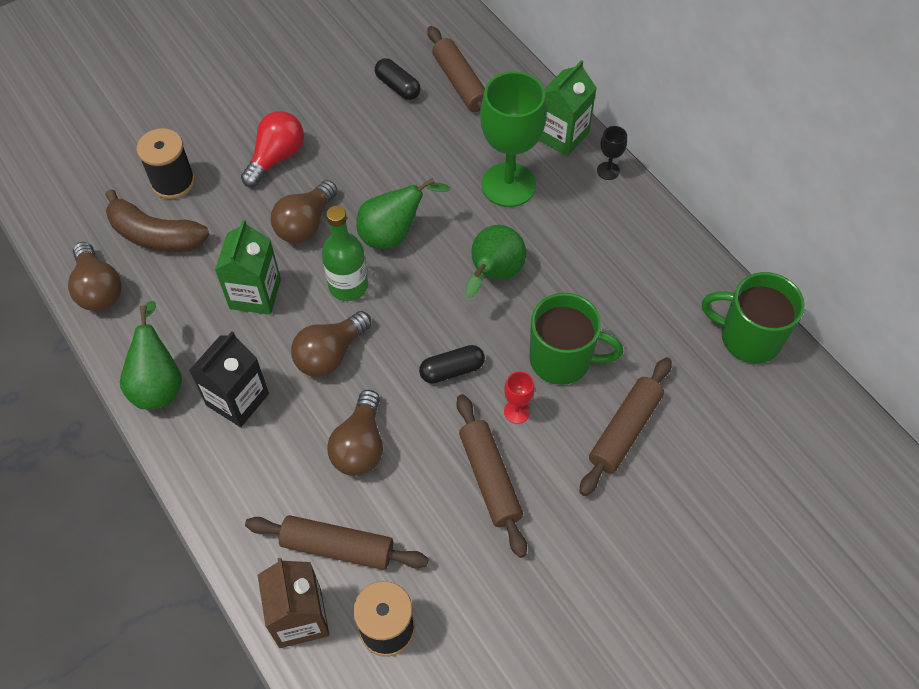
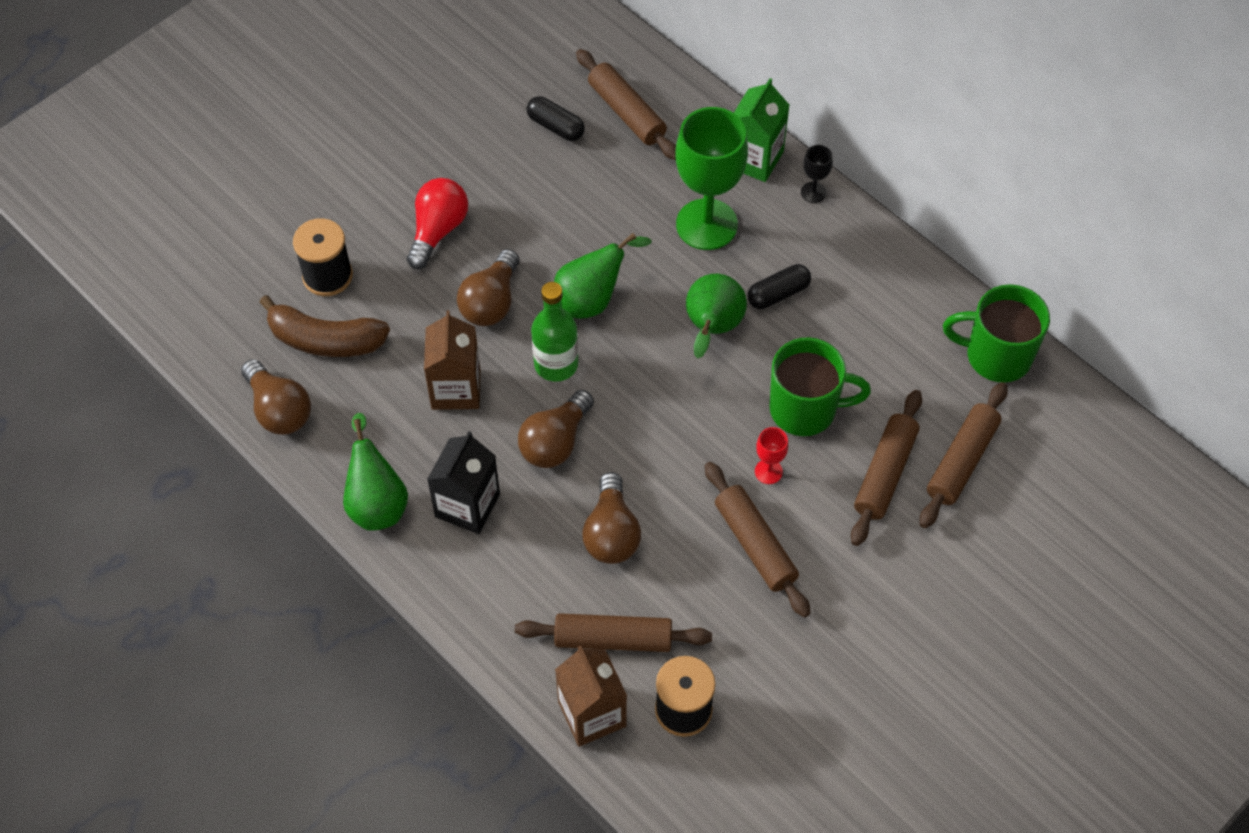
camera: 10 degrees left, 0 degrees up
(255, 294) = (456, 389): green carton -> brown carton
(452, 370) = (690, 438): black capsule -> black capsule (778, 294)
(699, 430) = (961, 461): none -> brown rolling pin

